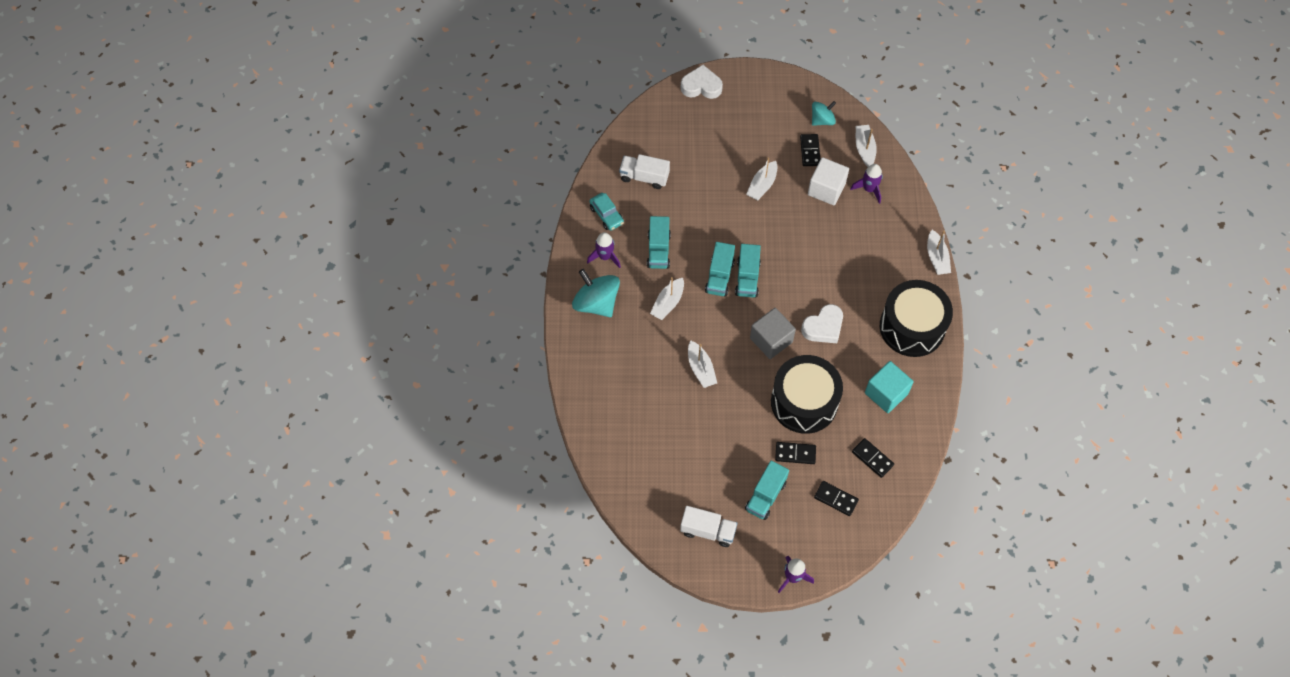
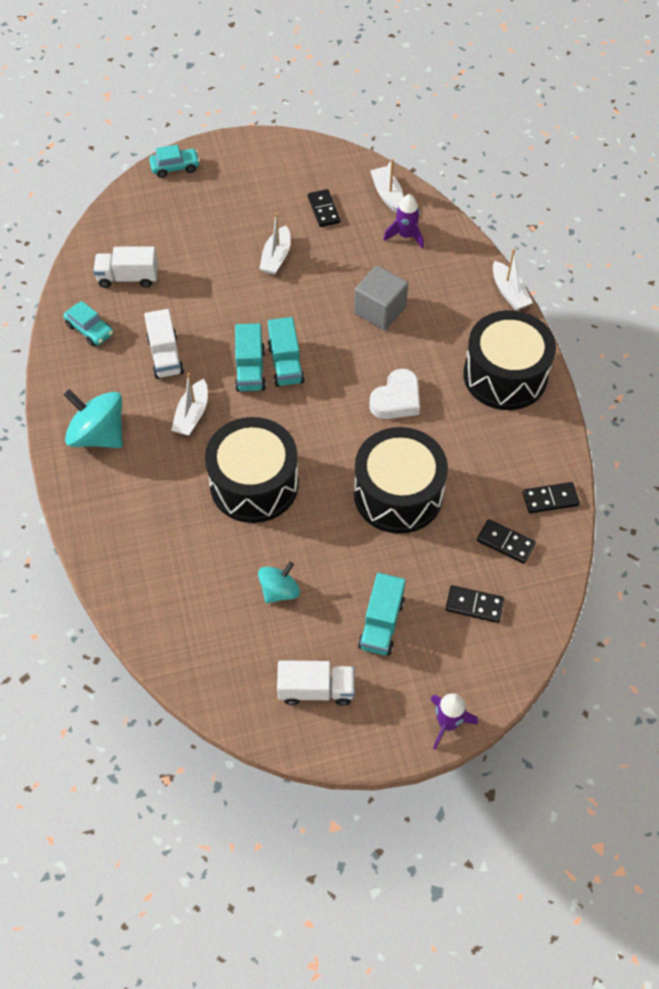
camera: 15 degrees left, 5 degrees down
(605, 257) = (98, 378): purple rocket -> none
(658, 250) = (165, 356): turquoise truck -> white truck
(701, 86) = (175, 167): white heart -> turquoise car
(701, 368) = (254, 484): white boat -> black drum
(771, 340) = (335, 429): grey cube -> grey cube (380, 310)
(795, 454) = (405, 560): black domino -> black domino (550, 499)
(822, 120) = (329, 175): turquoise spinning top -> turquoise spinning top (279, 591)
(826, 189) = (355, 246): white cube -> none
(886, 393) = (498, 459): turquoise cube -> none

